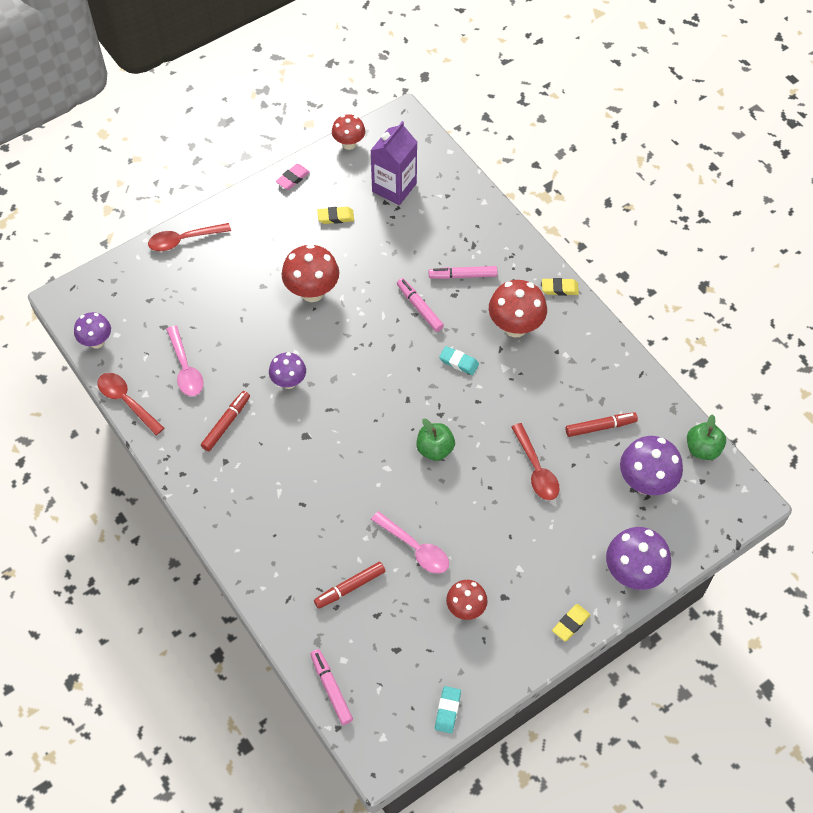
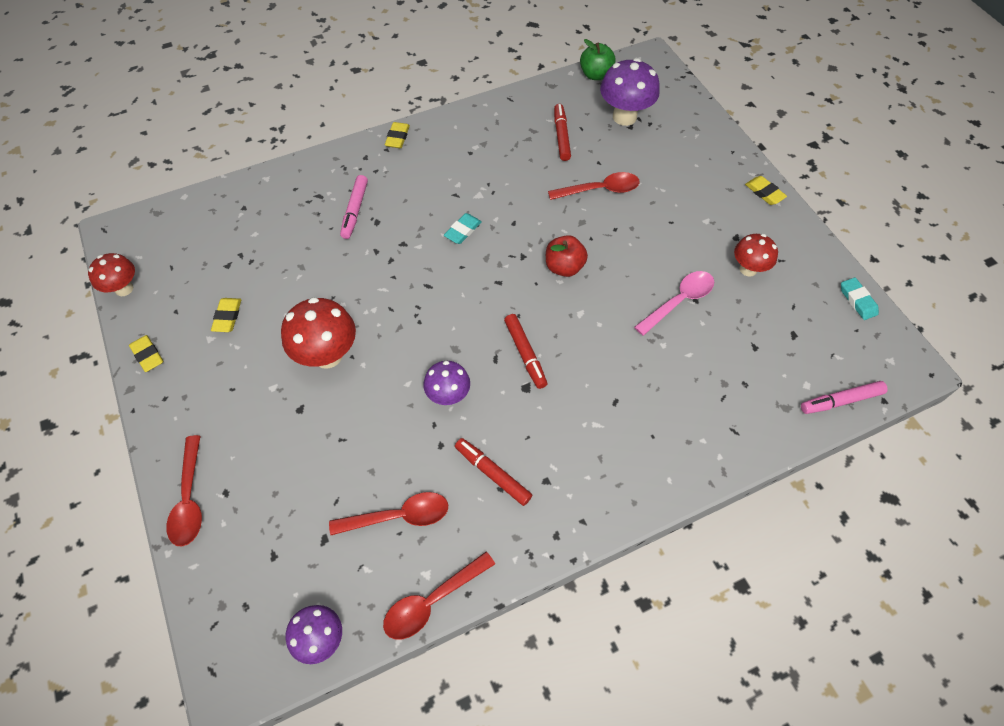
camera: 80 degrees left, 0 degrees up
(185, 368) = (399, 516): pink spoon -> red spoon
(293, 178) = (148, 355): pink eraser -> yellow eraser
(350, 587) = (722, 367): red marker -> red marker (525, 354)
(394, 187) = (210, 253): purple carton -> none
(419, 308) = (384, 254): pink marker -> none
(435, 449) = (564, 267): green apple -> red apple
(447, 710) = (857, 301): turquoise eraser -> turquoise eraser turned 45 degrees clockwise
(515, 327) = (432, 178): red mushroom -> none
(633, 573) = (715, 142): purple mushroom -> none

